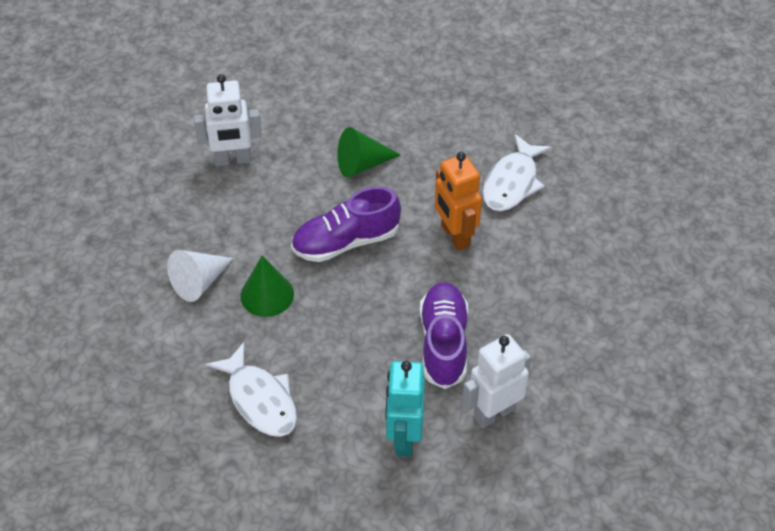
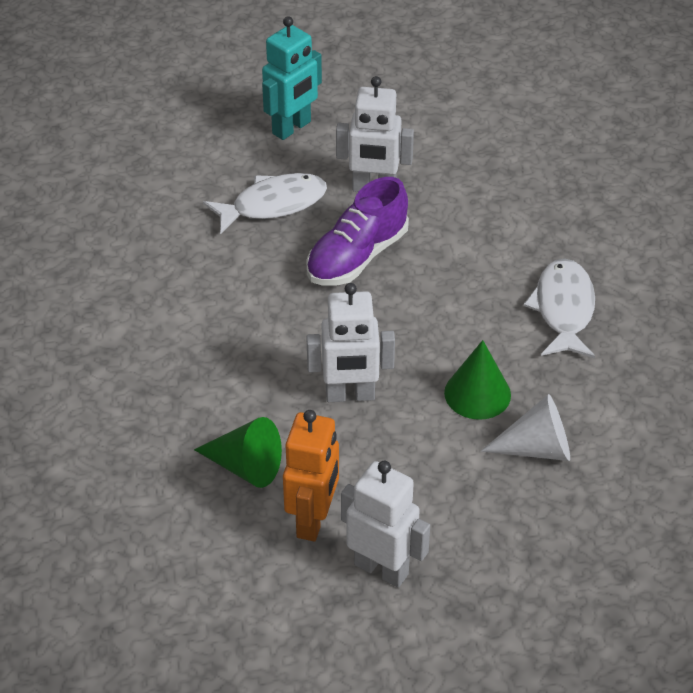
camera: 140 degrees left, 5 degrees down
(346, 242) = (350, 395): purple shoe -> white robot
(404, 438) = (465, 214): turquoise robot -> turquoise robot (292, 128)
(455, 236) = (240, 335): orange robot -> orange robot (313, 520)
(512, 182) = (123, 348): white fish -> white fish (273, 205)

